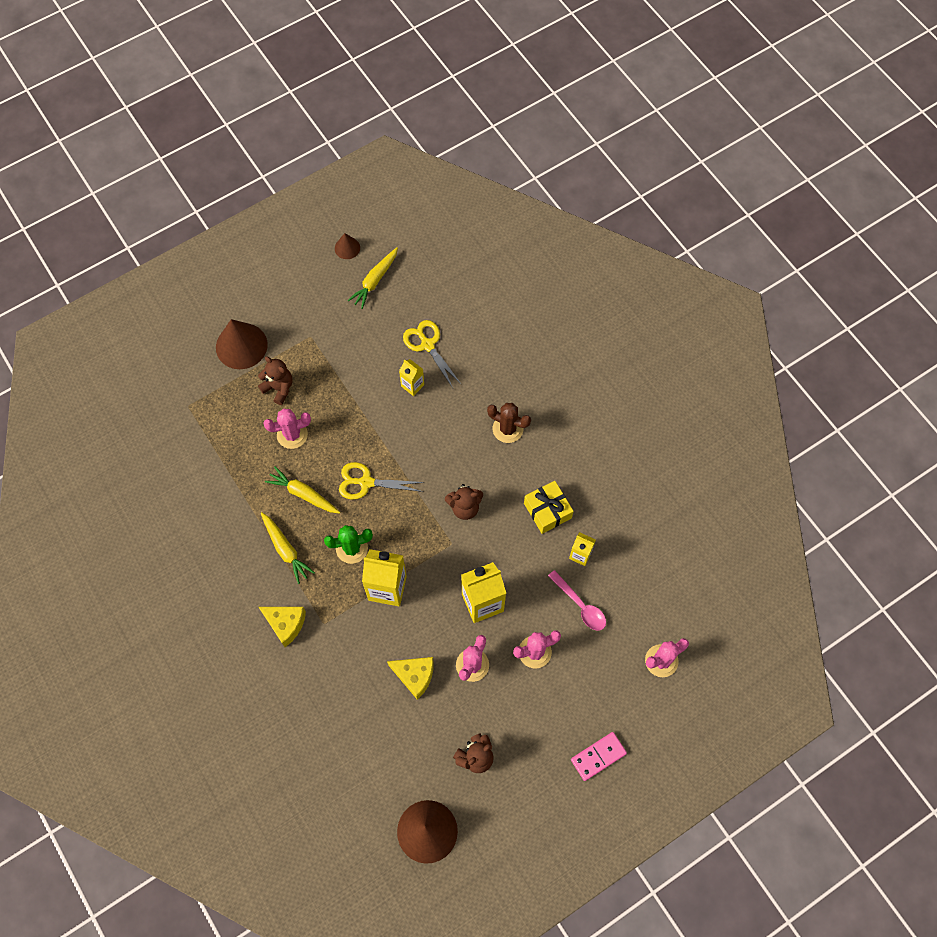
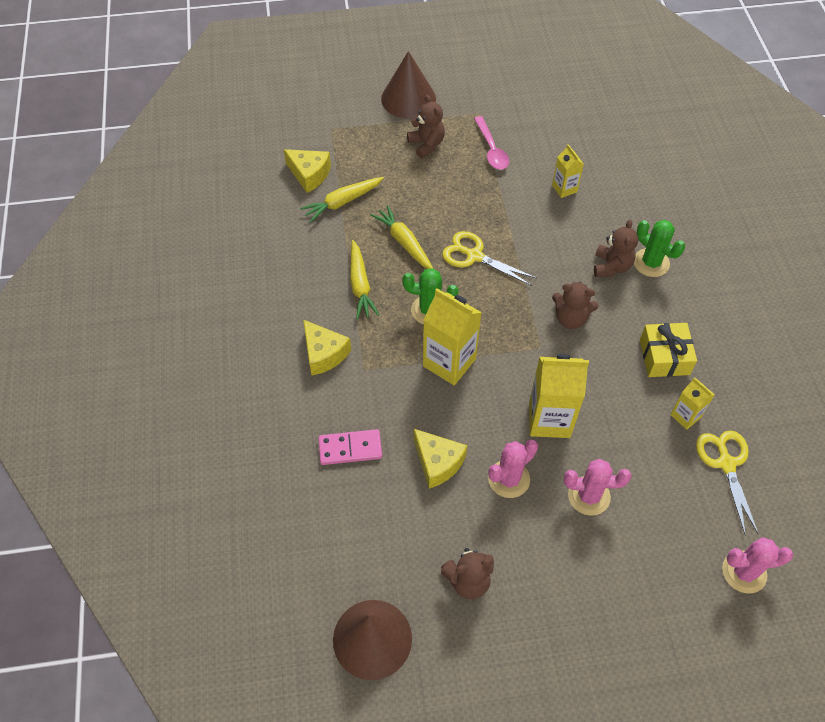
camera: 25 degrees right, 10 degrees down
(192, 461) = (309, 175): none -> yellow cheese
(292, 434) = (419, 187): pink cactus -> none
(347, 248) = (551, 55): brown cone -> none
(375, 281) = (567, 90): yellow carrot -> yellow carrot (342, 202)
(427, 345) = (596, 159): yellow scissors -> yellow scissors (726, 464)
(478, 445) = (611, 266): none -> brown teddy bear
(507, 429) = (651, 263): brown cactus -> green cactus
(580, 606) = (664, 469): pink spoon -> pink spoon (491, 150)
(598, 756) = (620, 648): pink domino -> pink domino (350, 448)

